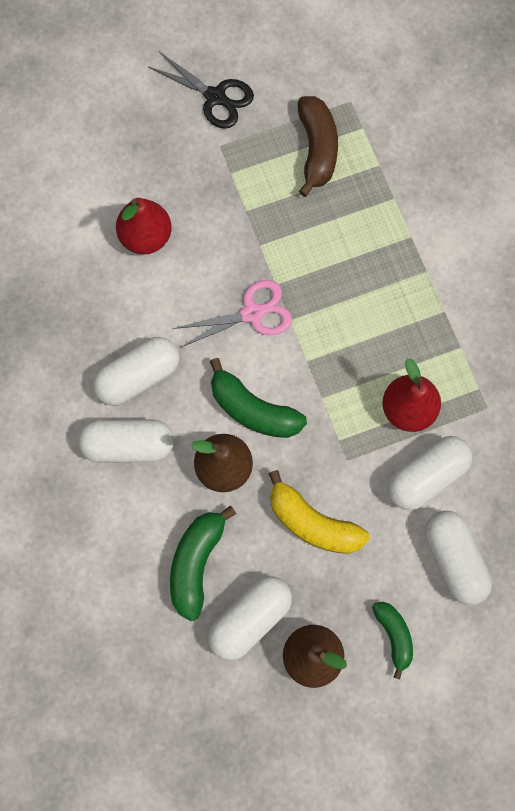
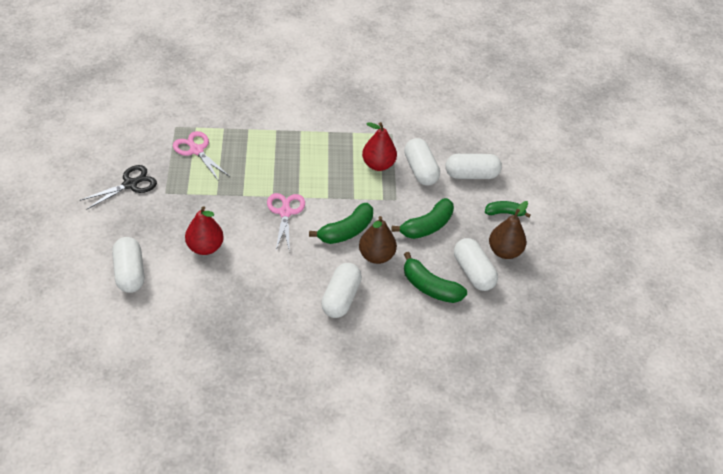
camera: 75 degrees left, 25 degrees down
(138, 377) = (298, 279): white capsule -> white capsule (129, 273)
(313, 523) = (427, 226): yellow banana -> green banana
(317, 149) = (196, 150): brown banana -> pink scissors

